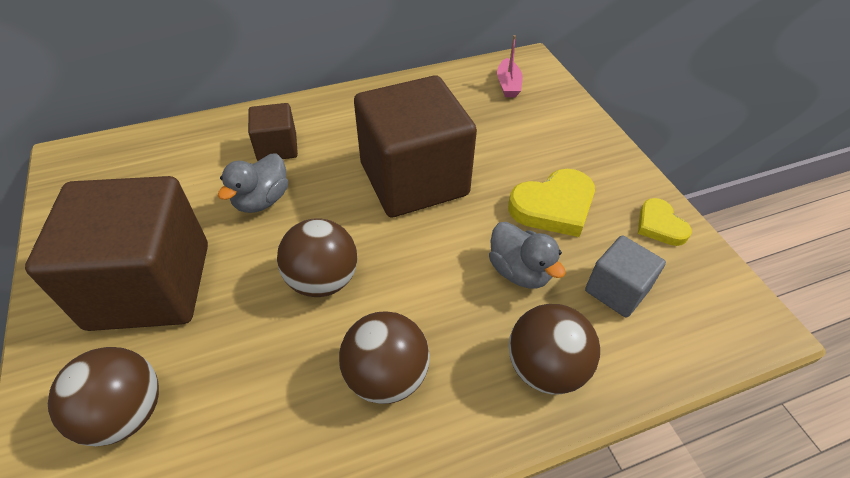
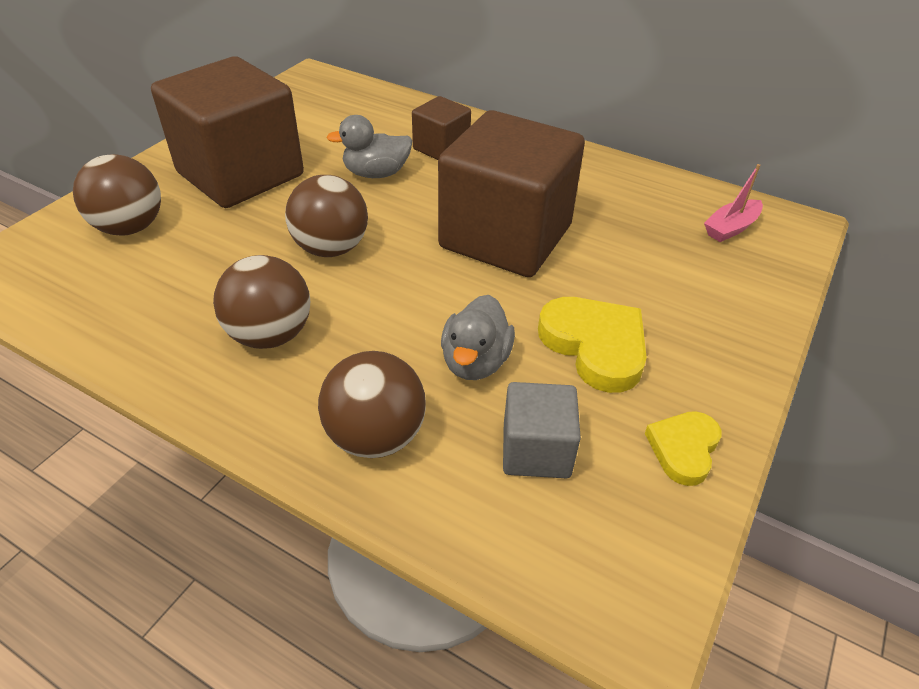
camera: 50 degrees right, 5 degrees down
(553, 206) = (595, 346): yellow heart -> yellow heart turned 150 degrees counterclockwise

